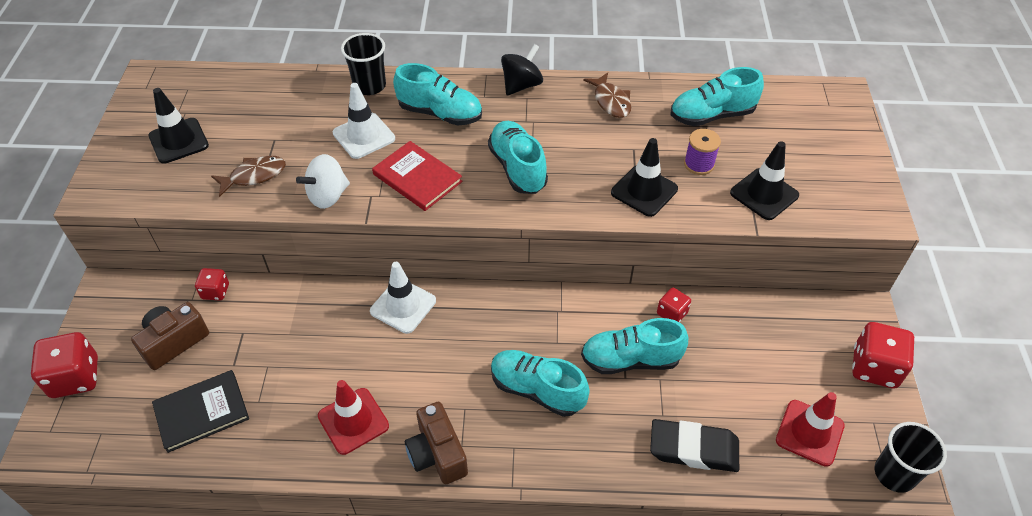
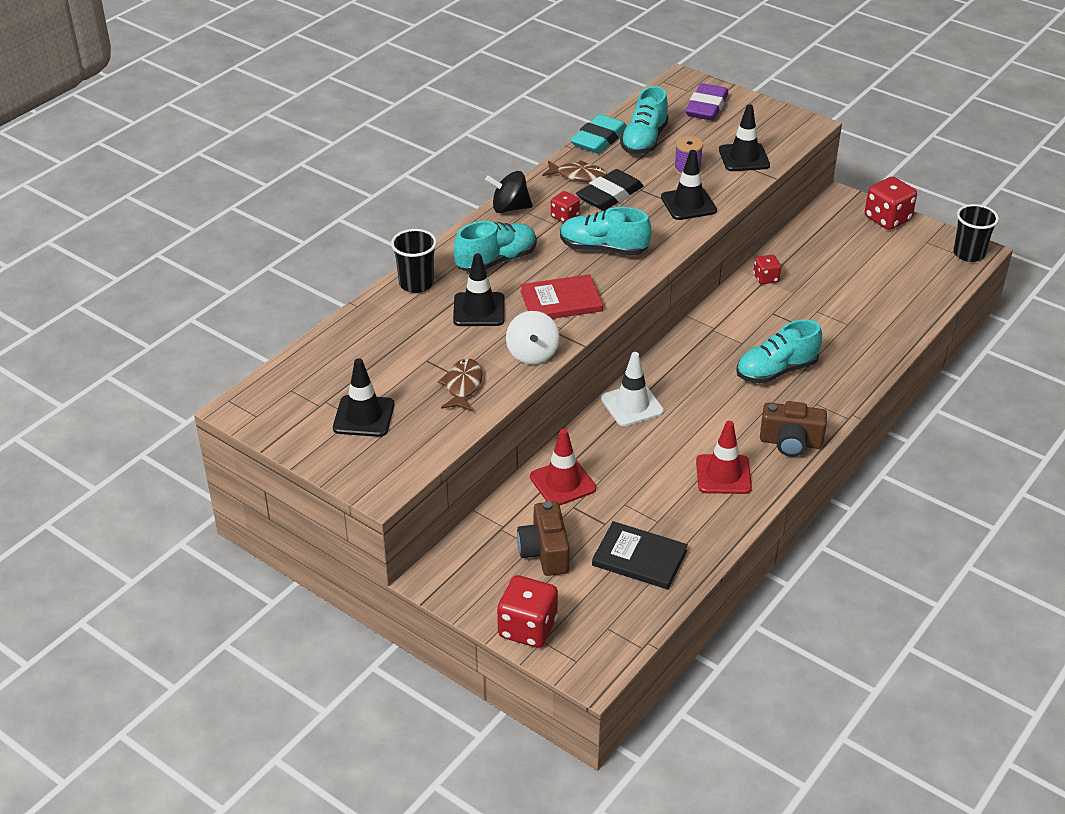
camera: 55 degrees left, 10 degrees down
(202, 412) = (639, 558): black book -> black book turned 75 degrees counterclockwise
(215, 291) = (508, 508): red dice -> red dice (565, 217)
(364, 136) = (479, 310): white traffic cone -> black traffic cone
(521, 85) = (509, 208): black spinning top -> black spinning top turned 75 degrees counterclockwise
(630, 359) = (789, 316): turquoise shoe -> none
(680, 87) = (599, 139): none -> turquoise eraser
(693, 449) = (885, 323): black eraser -> black eraser (609, 195)
(809, 433) = (913, 270): red traffic cone -> red traffic cone (562, 483)
(816, 129) = (706, 107): none -> purple eraser

